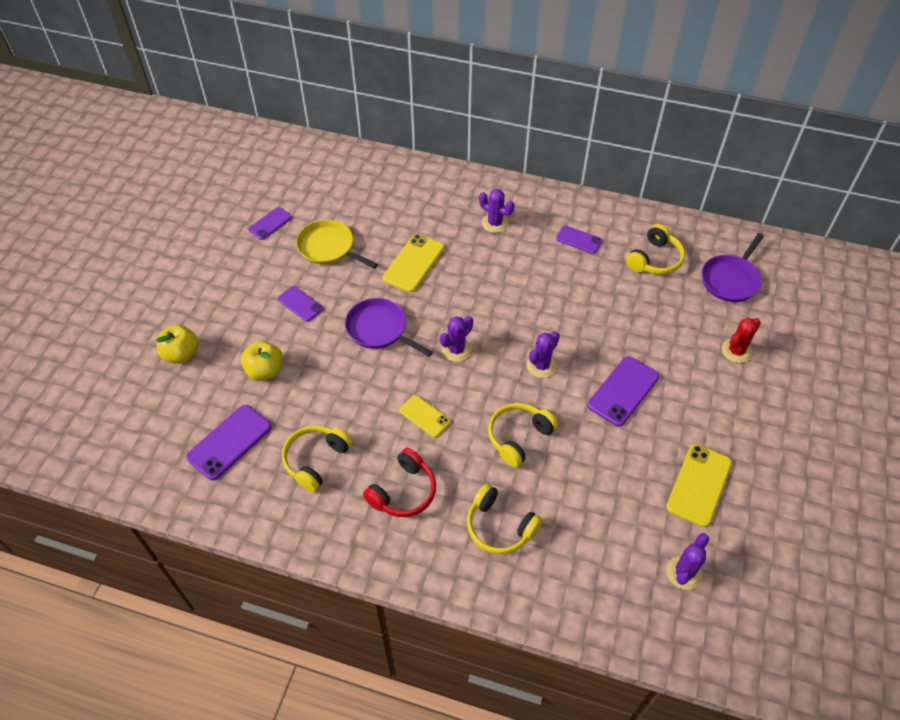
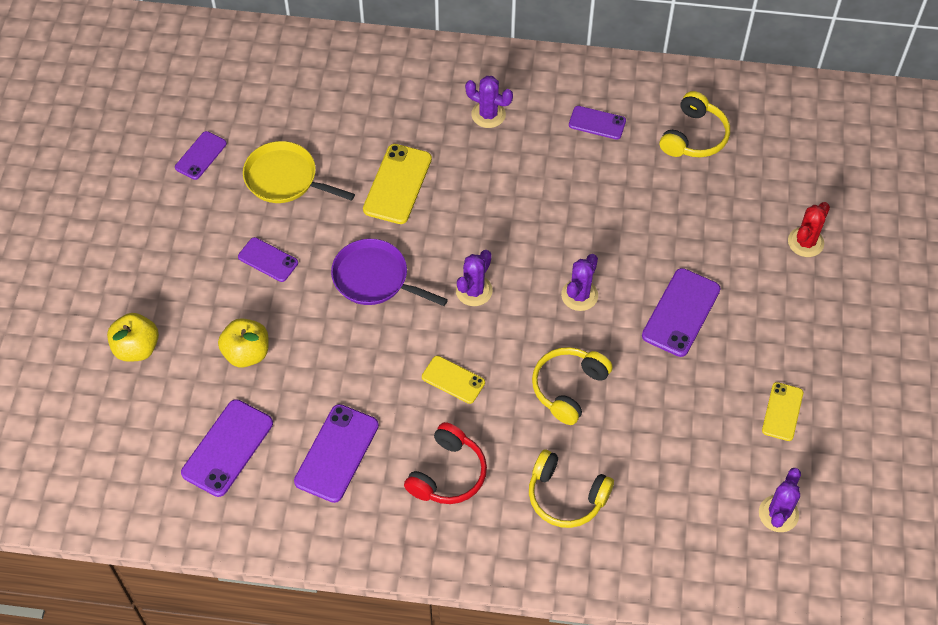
camera: 10 degrees left, 5 degrees up
(316, 460) = (336, 453): yellow headphones -> purple phone
(699, 485) = (782, 411): yellow phone -> yellow phone, size x0.62
(730, 280) = (788, 150): purple pan -> none

